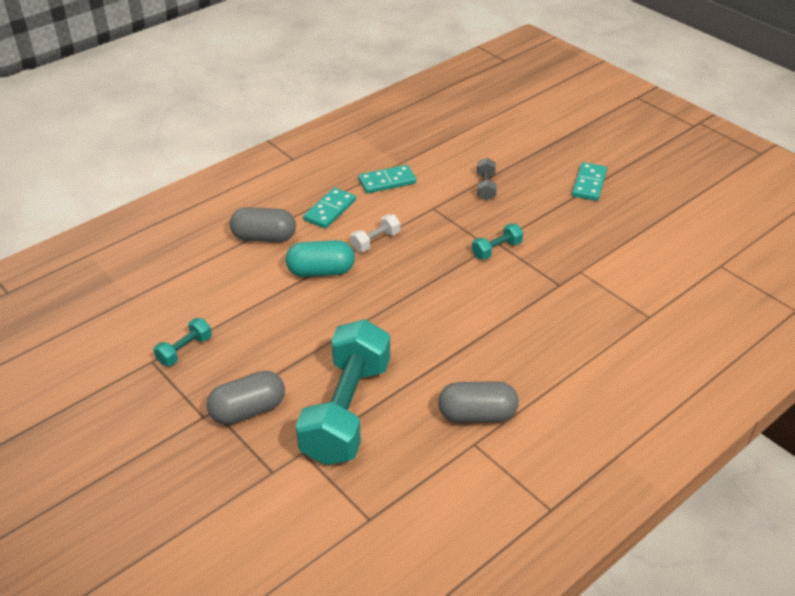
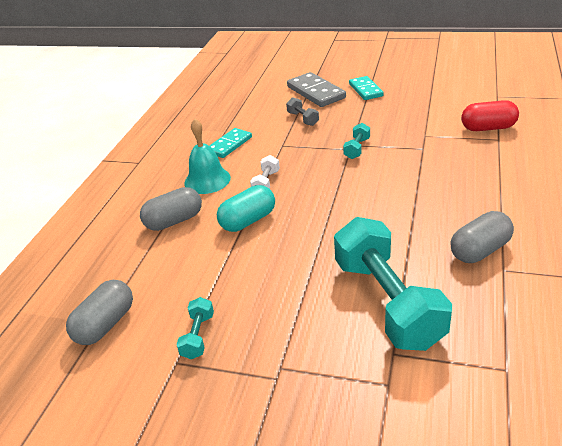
camera: 30 degrees left, 5 degrees down
(248, 410) = (309, 349): grey capsule -> grey capsule (105, 324)
(330, 210) = (207, 180): turquoise domino -> turquoise bell
(535, 160) = (316, 92): none -> grey domino
(656, 298) = (488, 128): none -> red capsule

